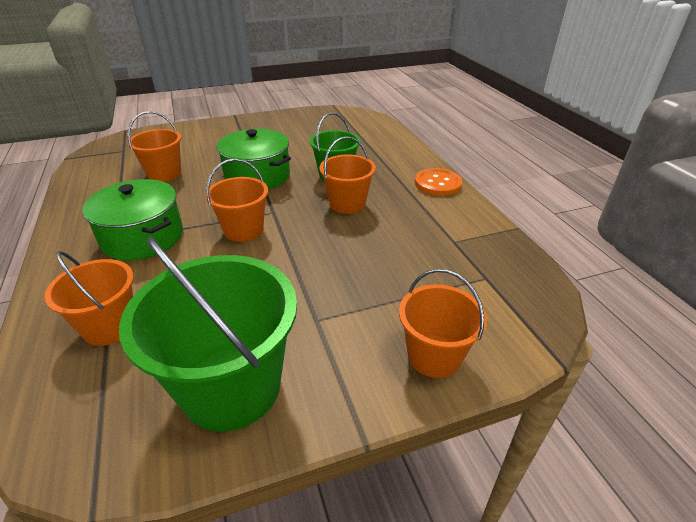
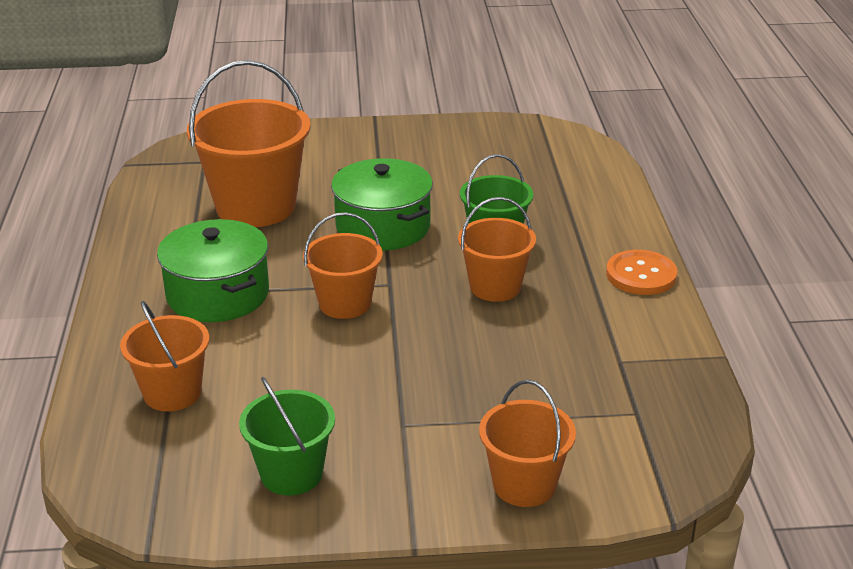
camera: 15 degrees right, 5 degrees down
(164, 174) = (256, 206): orange bucket -> orange bucket, size x1.71
(231, 387) = (291, 474): green bucket -> green bucket, size x0.58

